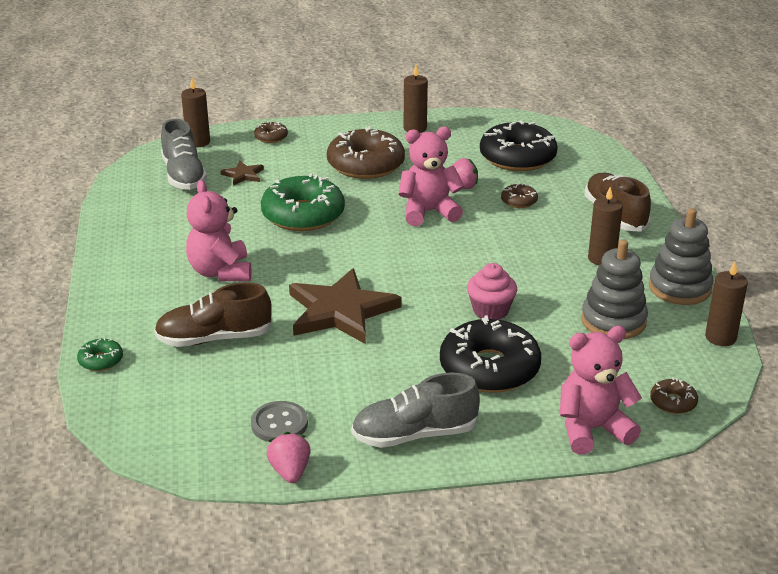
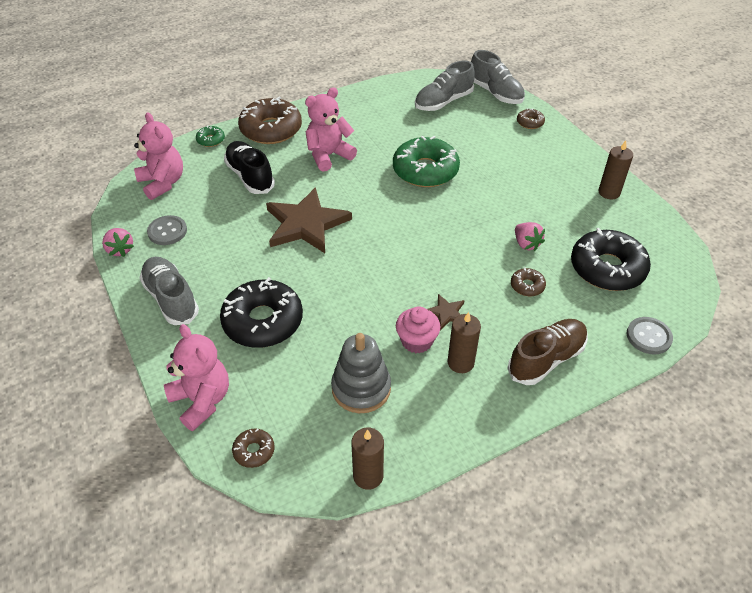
camera: 70 degrees right, 15 degrees up
(198, 142) = (495, 93): brown candle -> grey shoe
(214, 338) = (250, 176): brown shoe -> black shoe
(243, 175) = (463, 127): brown star -> brown star (446, 313)
(290, 472) = (120, 250): pink strawberry -> pink strawberry turned 90 degrees clockwise
(366, 165) = (523, 181): brown donut -> brown donut (271, 129)
(428, 212) = (471, 235): pink teddy bear -> pink teddy bear (162, 183)
(490, 311) = (342, 305): pink cupcake -> pink cupcake (416, 341)
(609, 163) = (648, 337): none -> grey button
(679, 288) = (440, 431): grey stacking toy -> none

